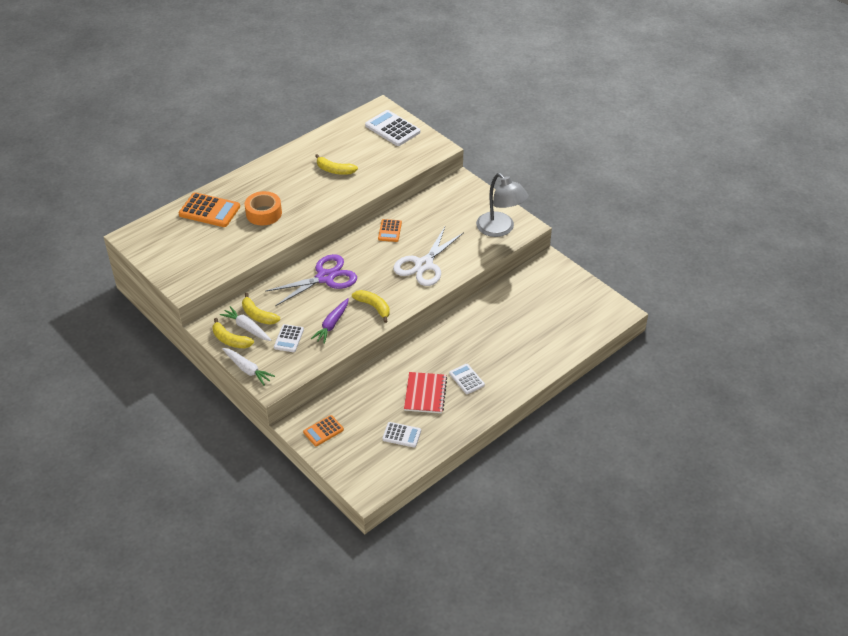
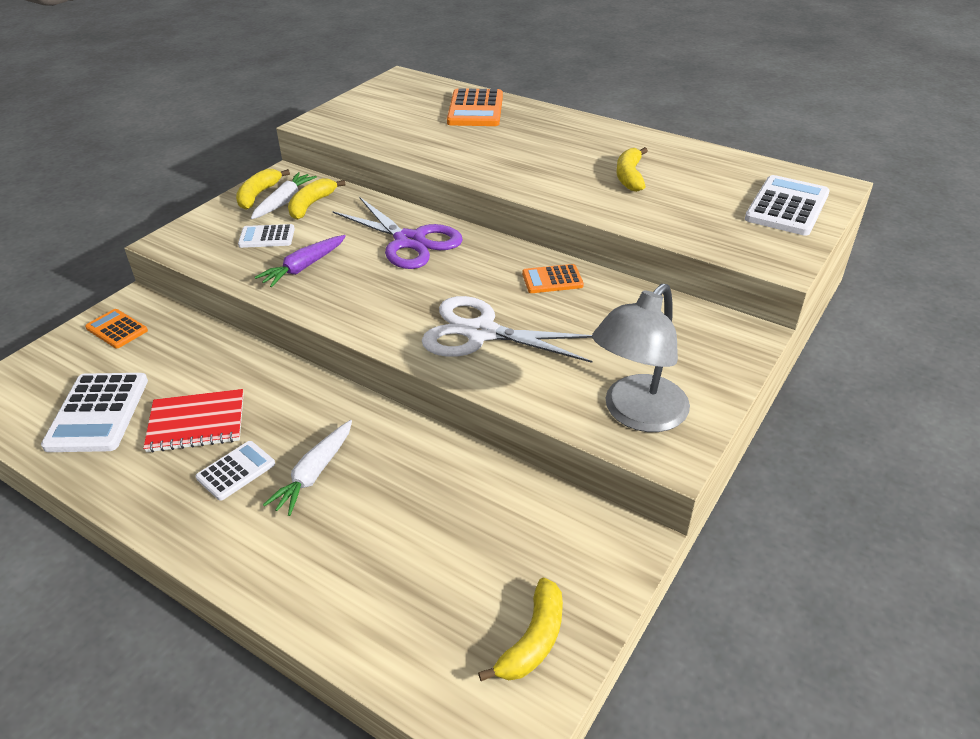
camera: 75 degrees right, 5 degrees down
(247, 369) = (200, 218): white carrot -> white carrot (314, 473)
(264, 213) = (491, 143): orange tape -> none
(332, 324) = (304, 267): purple carrot -> purple carrot turned 60 degrees counterclockwise
(373, 307) = (353, 299): yellow banana -> yellow banana (533, 640)
(401, 435) = (98, 413): white calculator -> white calculator, size x1.72

